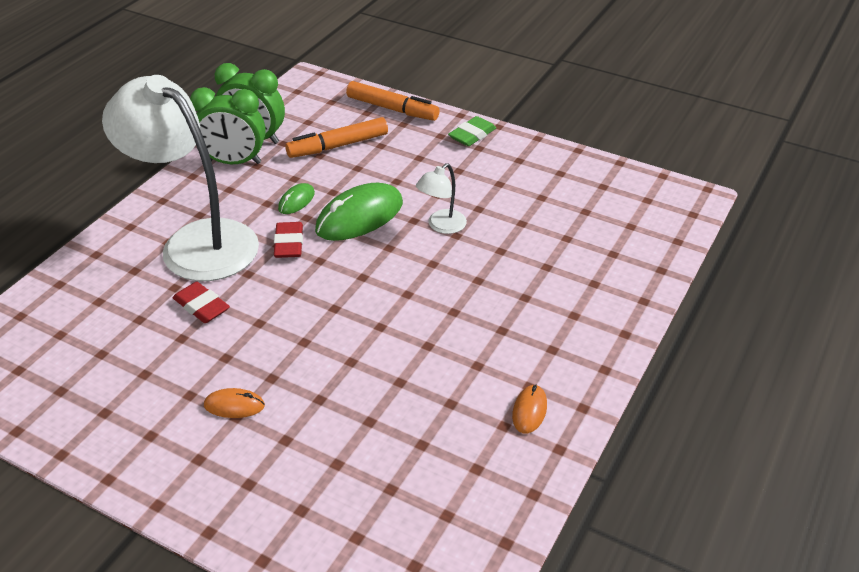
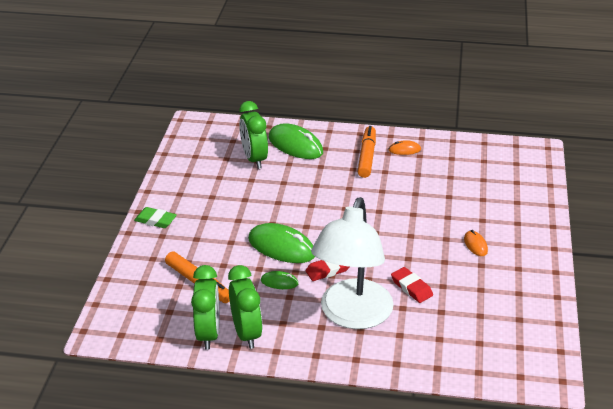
camera: 110 degrees left, 5 degrees down
(201, 306) = (411, 287): red eraser -> red eraser turned 60 degrees counterclockwise
(392, 109) = (132, 269): orange marker -> orange marker (367, 157)
(441, 226) = (272, 210): white lamp -> none
(572, 236) = (254, 159): none -> green clock
(594, 284) = (295, 145): none -> green mouse

